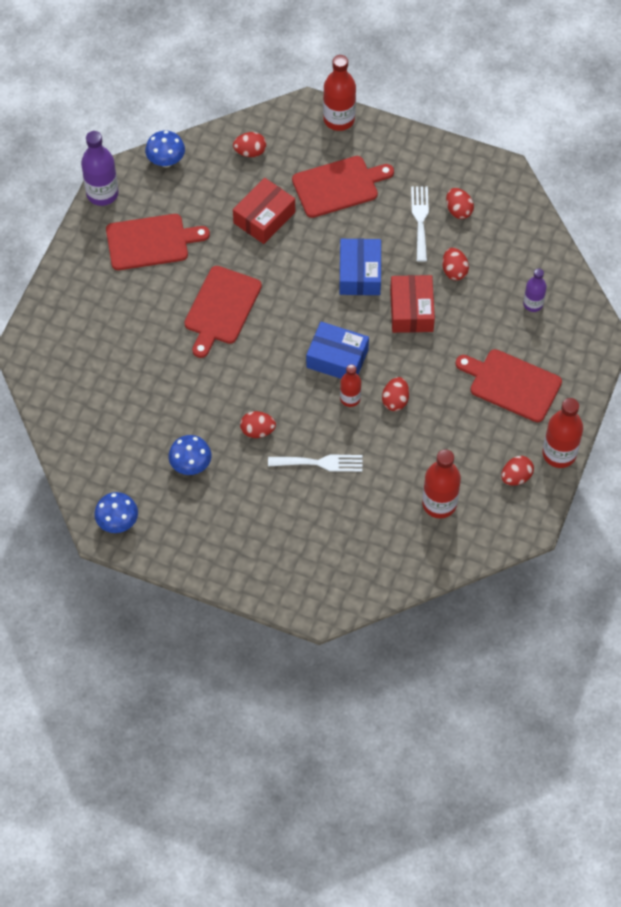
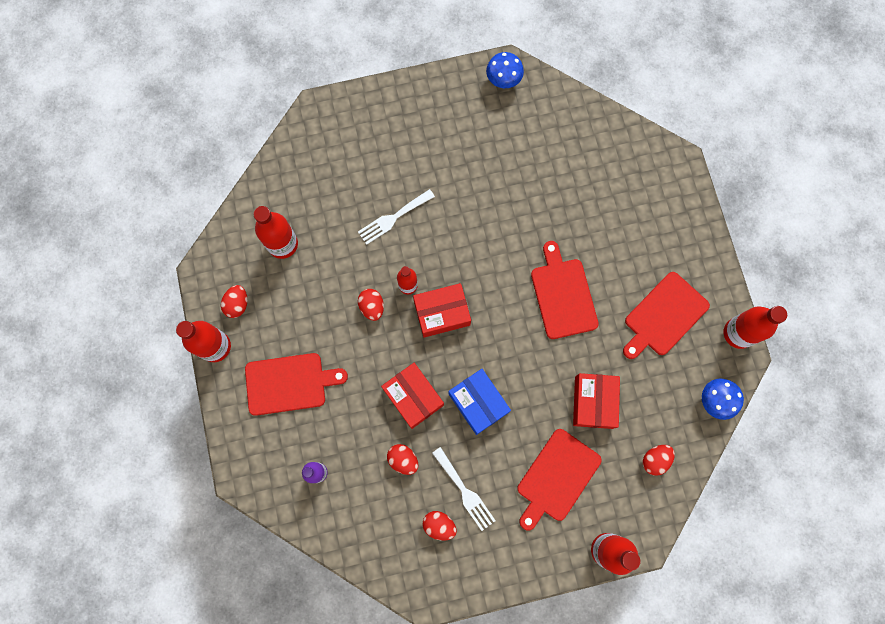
camera: 145 degrees right, 15 degrees up
(102, 193) = (738, 333): purple bottle -> red bottle
(191, 465) = (486, 154): blue mushroom -> none
(257, 431) = (458, 212): red egg -> none
(337, 358) = (442, 313): blue box -> red box

